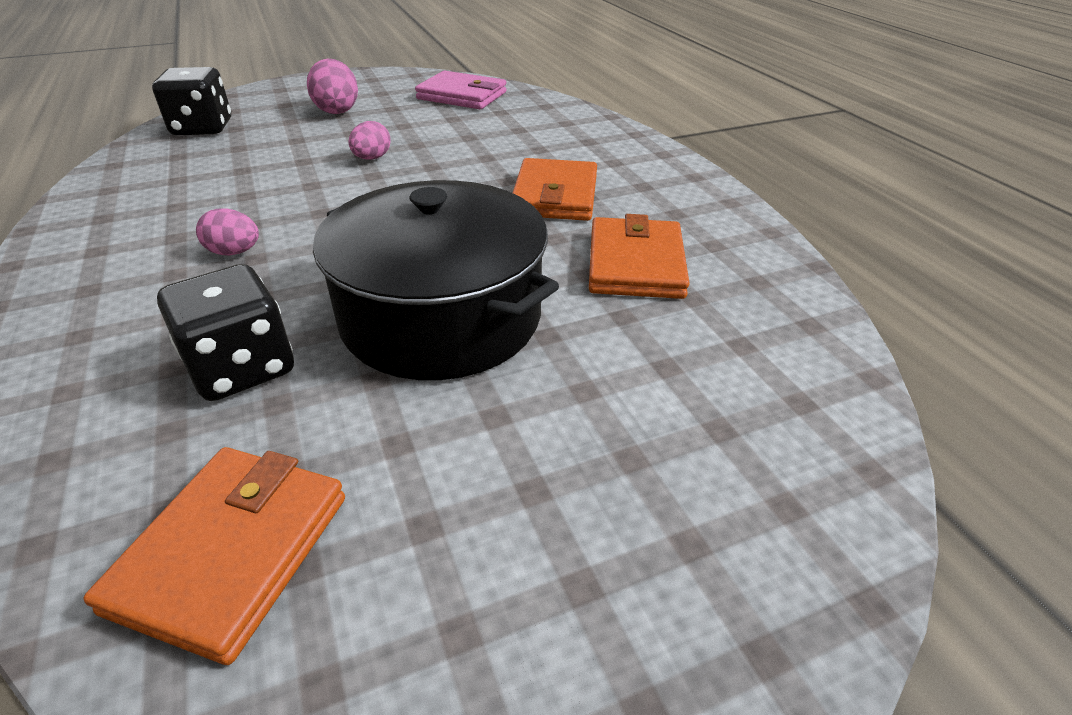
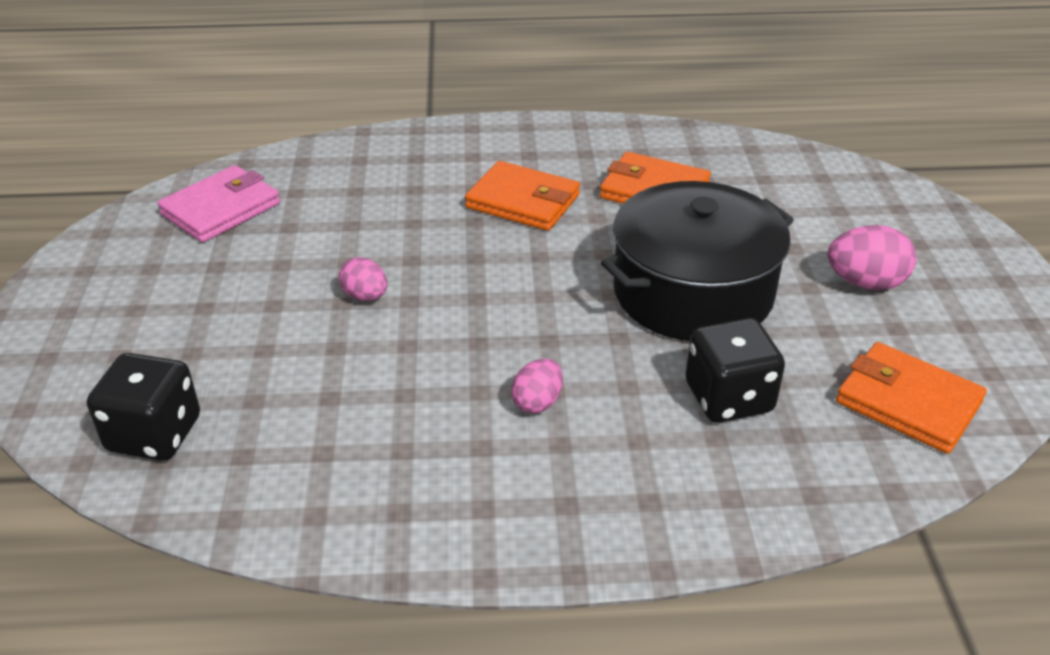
camera: 70 degrees left, 0 degrees up
(337, 110) = (187, 310): pink egg -> pink egg (865, 283)

